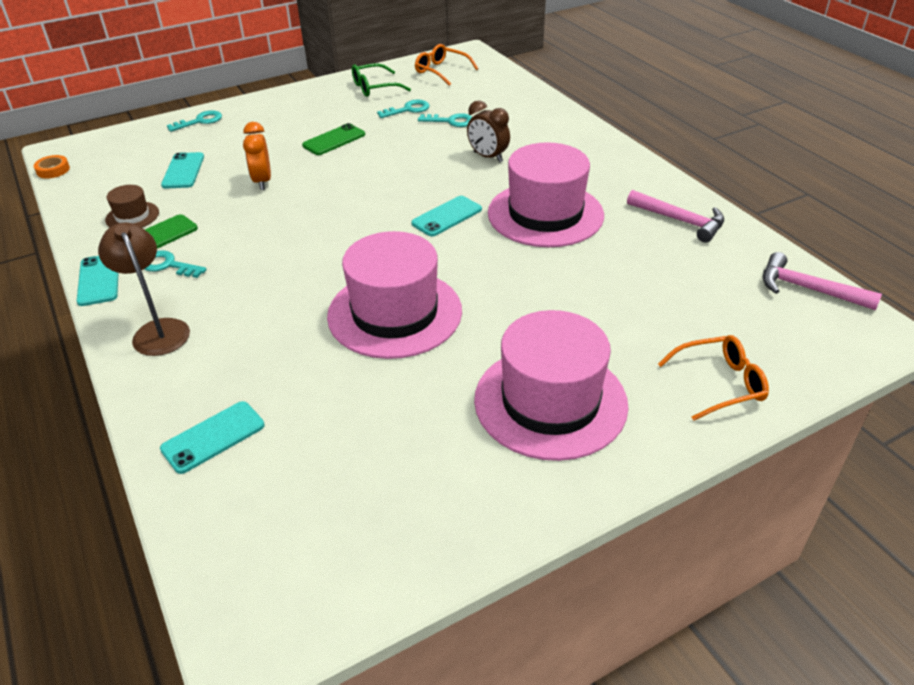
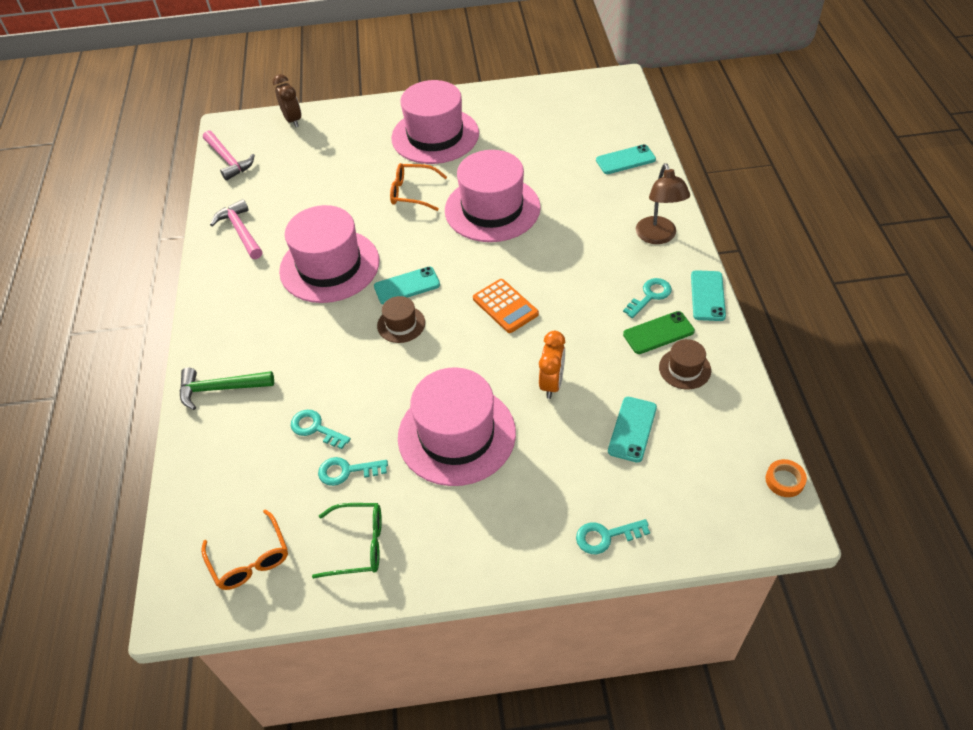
camera: 155 degrees left, 10 degrees up
(168, 265) = (650, 296): turquoise key -> turquoise key turned 90 degrees counterclockwise
(330, 223) = (505, 306): none -> orange calculator
(334, 140) = (456, 434): green phone -> pink hat
(429, 188) = (401, 324): none -> brown hat
(488, 157) = (321, 353): brown clock -> brown clock (293, 120)
(551, 123) = (220, 389): none -> green hammer
(720, 383) = (340, 124): orange glasses -> orange glasses (412, 192)

